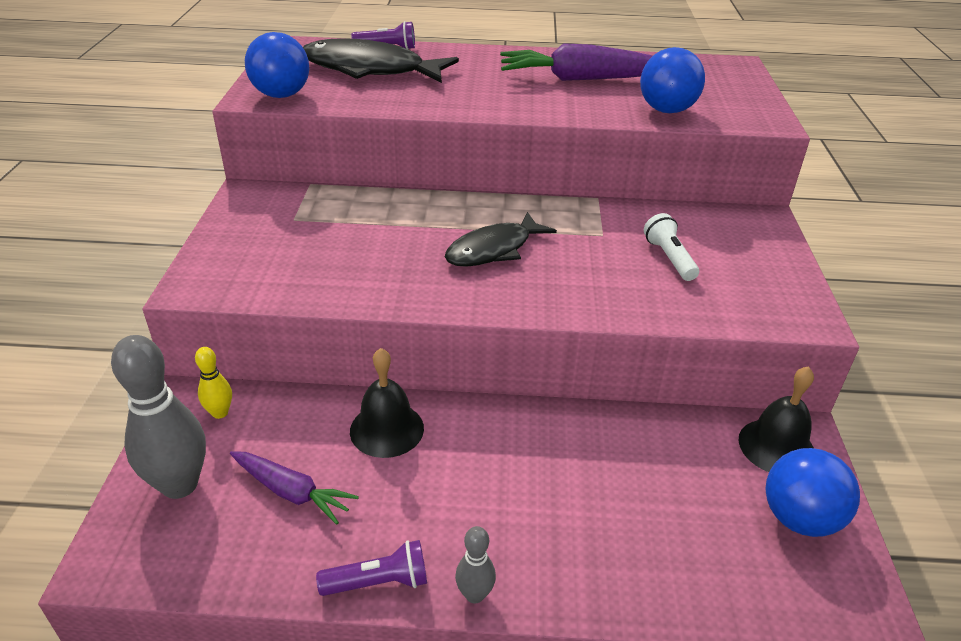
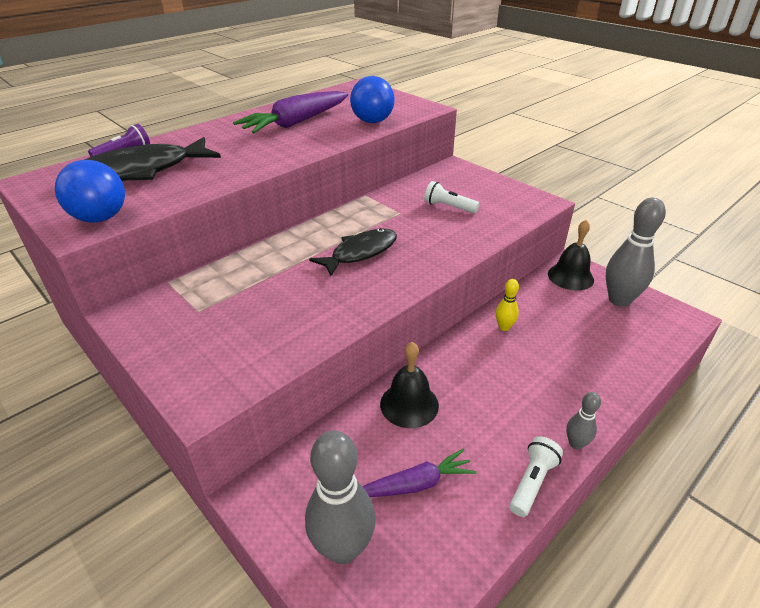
camera: 45 degrees left, 0 degrees up
(220, 413) = (294, 483): yellow bowling pin -> yellow bowling pin (504, 327)
(379, 582) = (532, 482): purple flashlight -> white flashlight
(493, 250) = (360, 253): black fish -> black fish turned 135 degrees counterclockwise
(799, 518) = (619, 300): blue ball -> grey bowling pin

